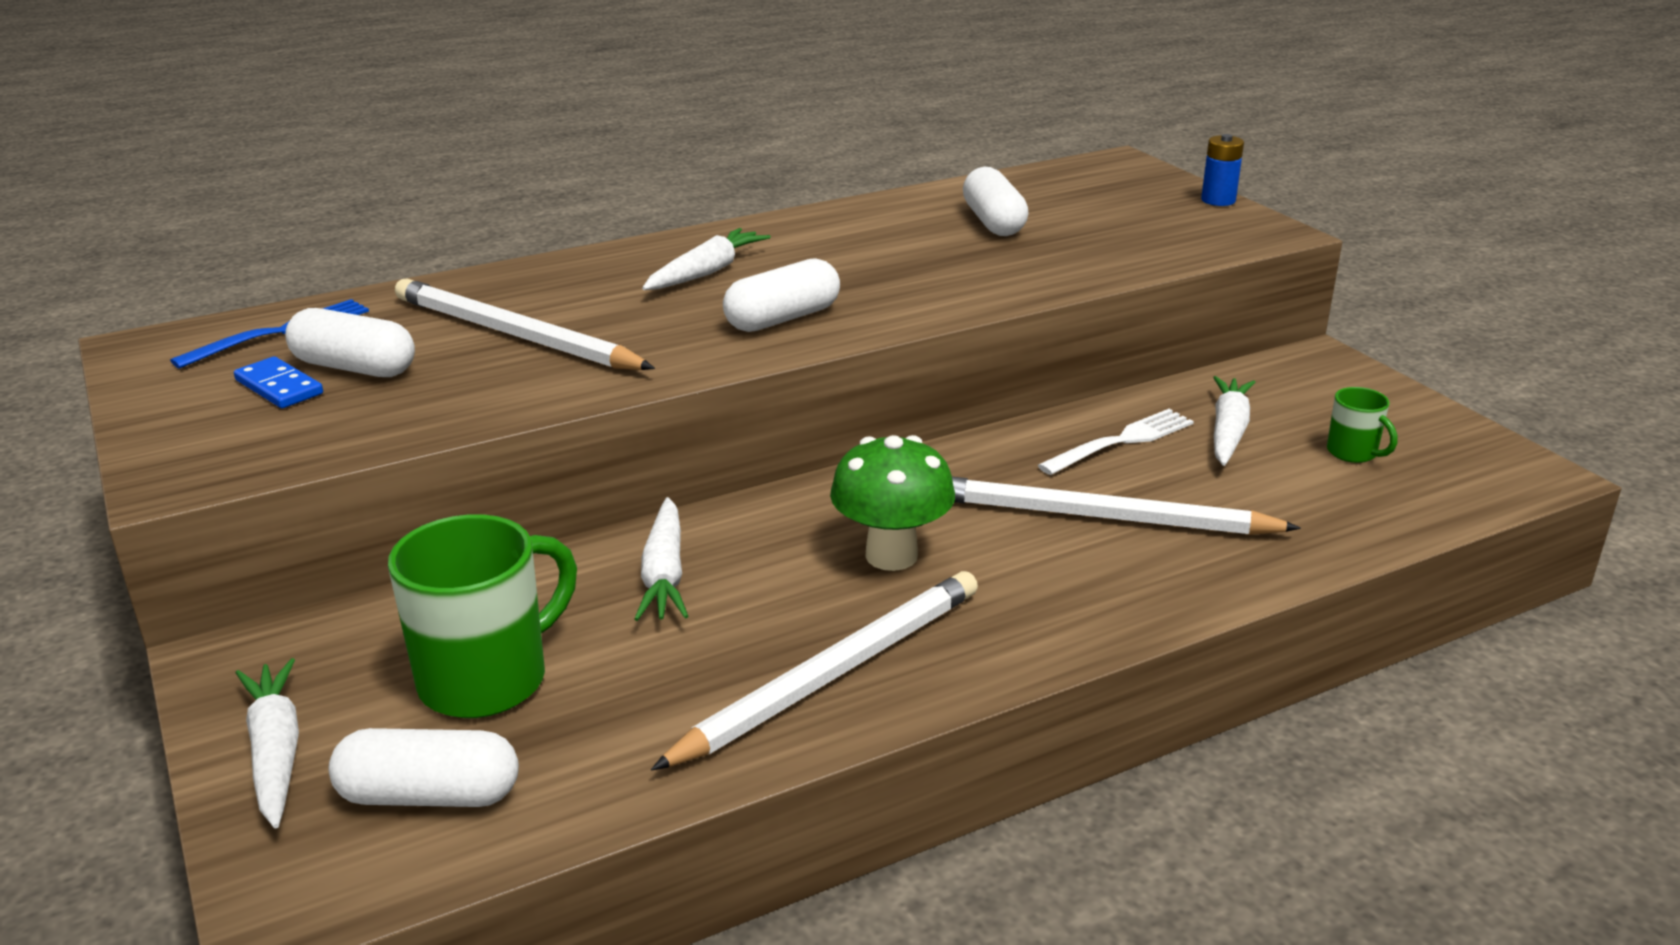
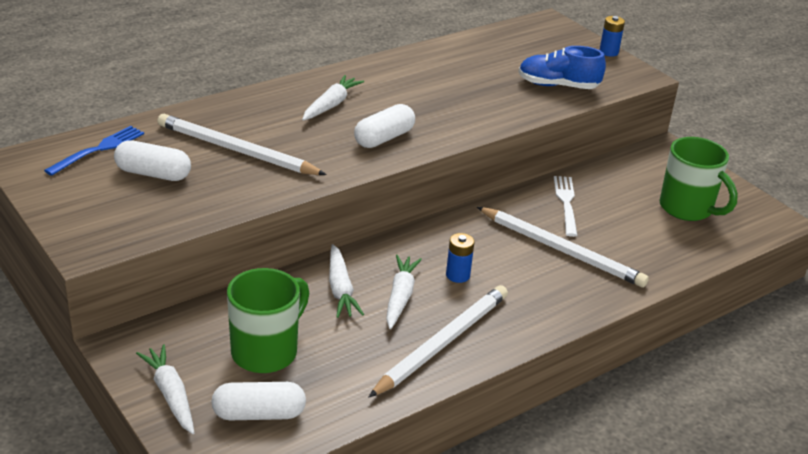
camera: 10 degrees left, 5 degrees up
(279, 387) = (116, 187): blue domino -> none
(891, 556) = (457, 275): green mushroom -> blue battery
(993, 222) = (485, 68): white capsule -> none
(1100, 517) = (561, 250): white pencil -> white pencil turned 150 degrees counterclockwise
(1117, 246) = (558, 86): none -> blue shoe
(1121, 441) = (566, 203): white fork -> white fork turned 45 degrees counterclockwise
(1228, 431) = (621, 196): white carrot -> white carrot (400, 297)
(1353, 453) = (687, 209): green mug -> green mug, size x2.05

